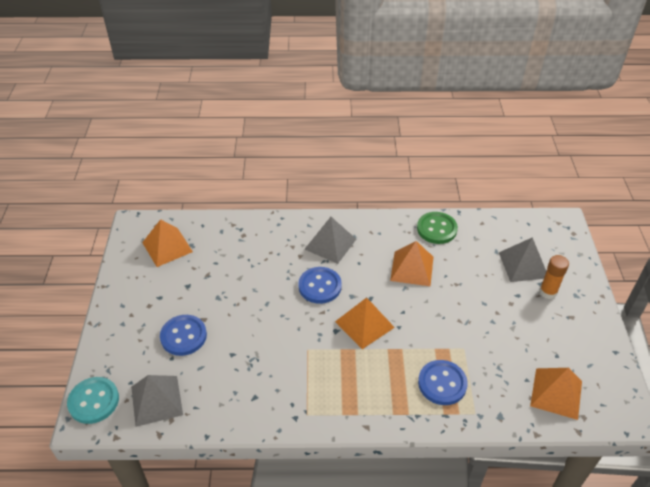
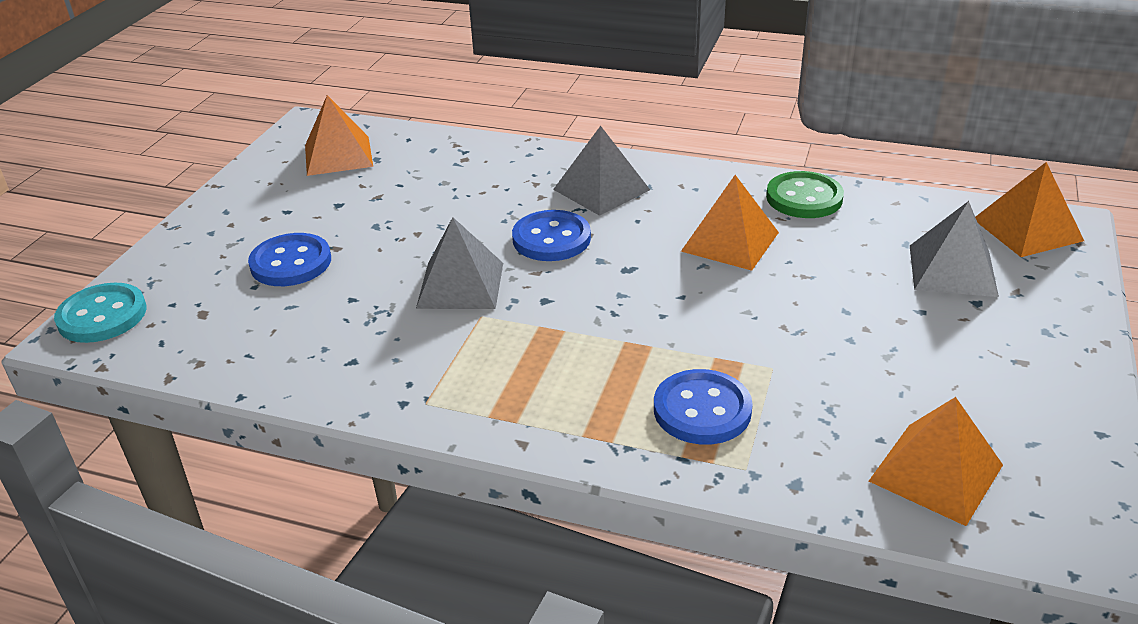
camera: 20 degrees right, 10 degrees down
(156, 400) = (194, 334): grey pyramid -> grey pyramid (460, 285)
(364, 324) = (601, 300): orange pyramid -> orange pyramid (1027, 229)
(548, 292) = (987, 316): orange glue stick -> none

